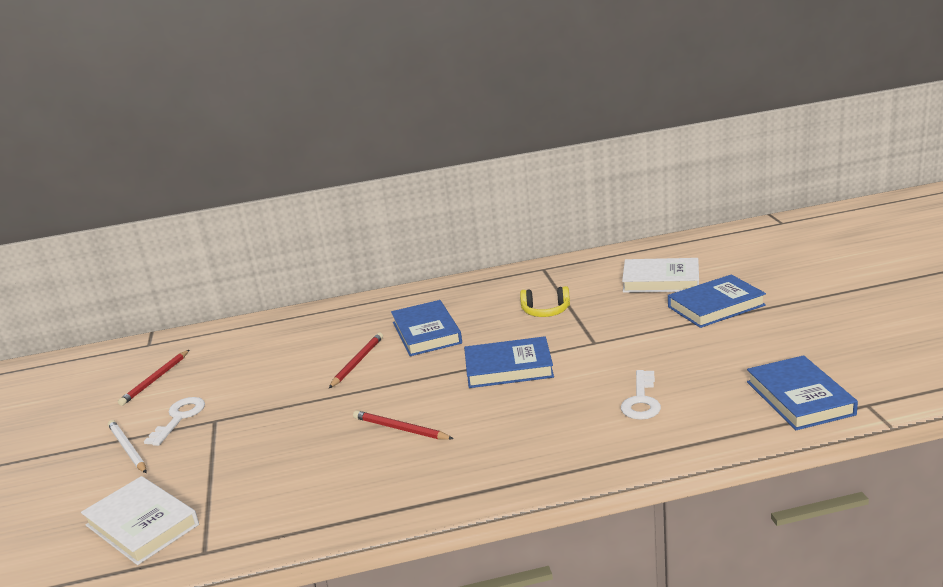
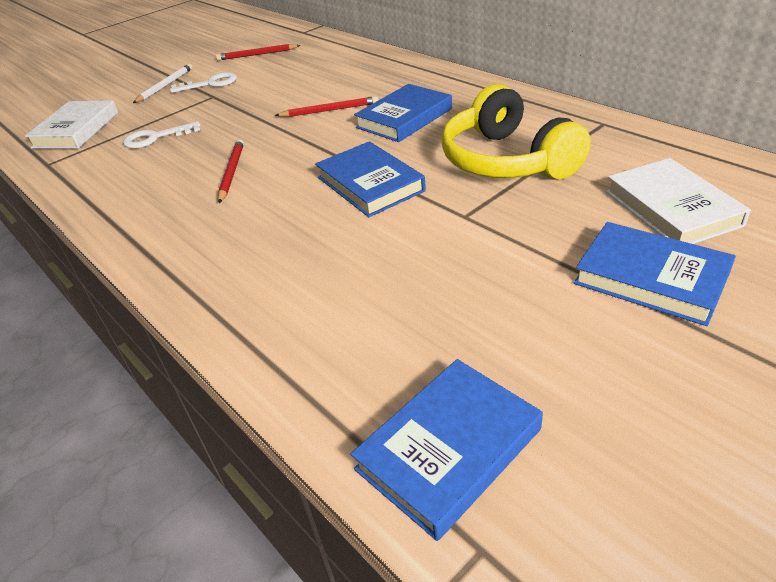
camera: 60 degrees right, 15 degrees up
(546, 311) = (507, 160): yellow headphones -> yellow headphones, size x2.06
(641, 400) = (355, 295): white key -> white key (156, 138)

